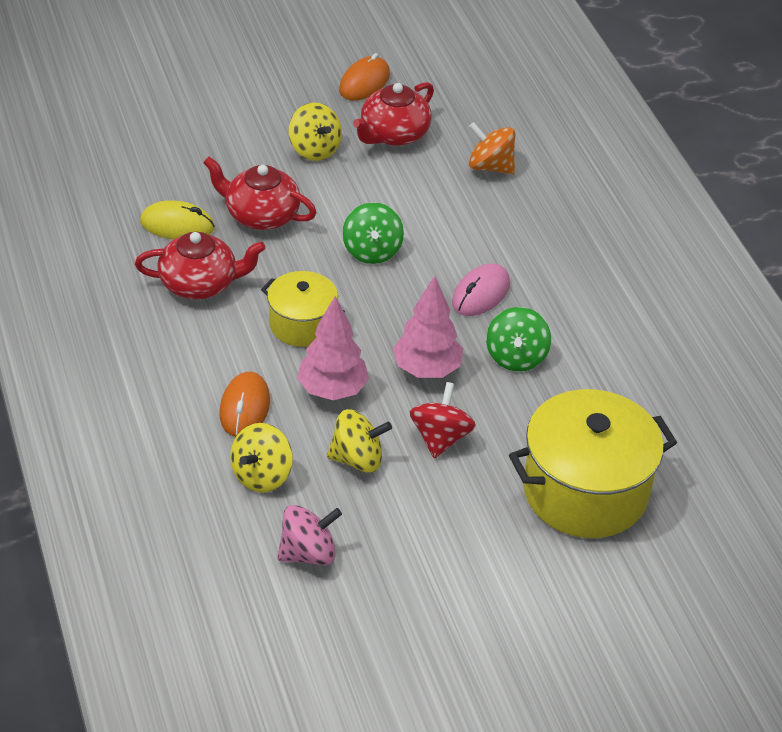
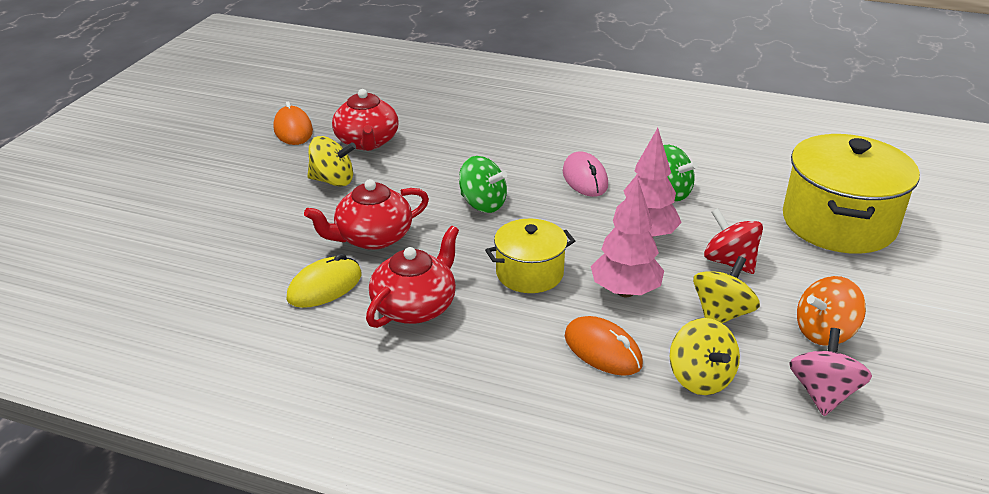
camera: 50 degrees left, 10 degrees down
(490, 166) = (456, 121): orange spinning top -> orange spinning top (824, 332)

